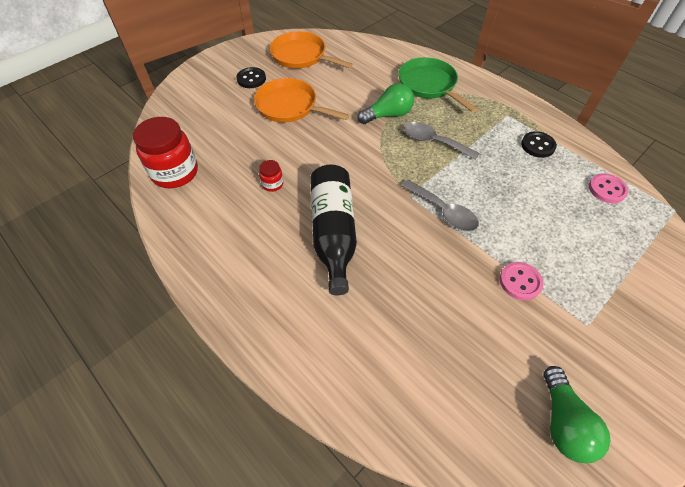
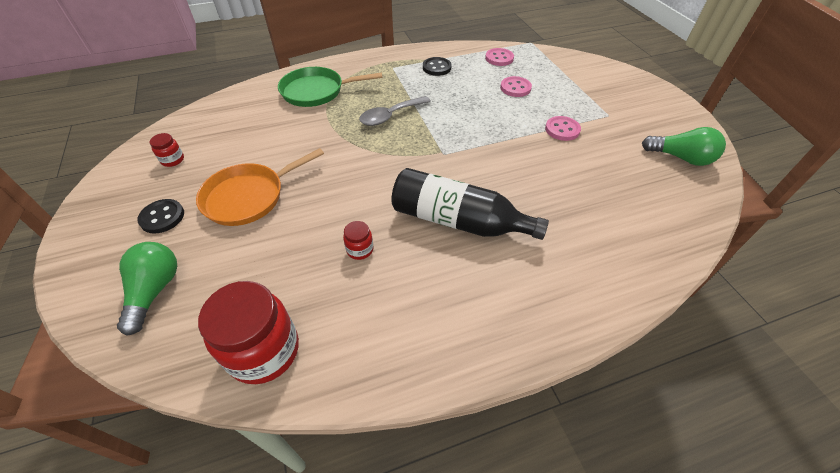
camera: 65 degrees left, 5 degrees down
(301, 56) = (173, 160): orange pan -> red jar
(388, 115) = (332, 130): green light bulb -> green light bulb (155, 291)
(443, 211) = (474, 141): grey spoon -> none
(561, 220) = (515, 88): none -> pink button

